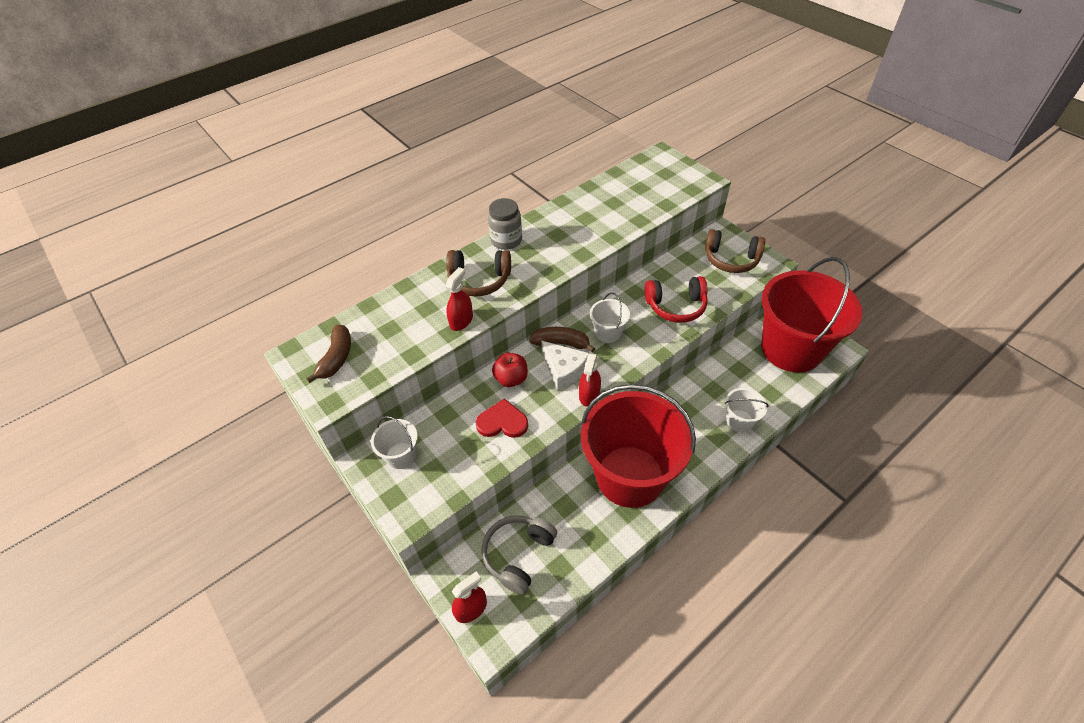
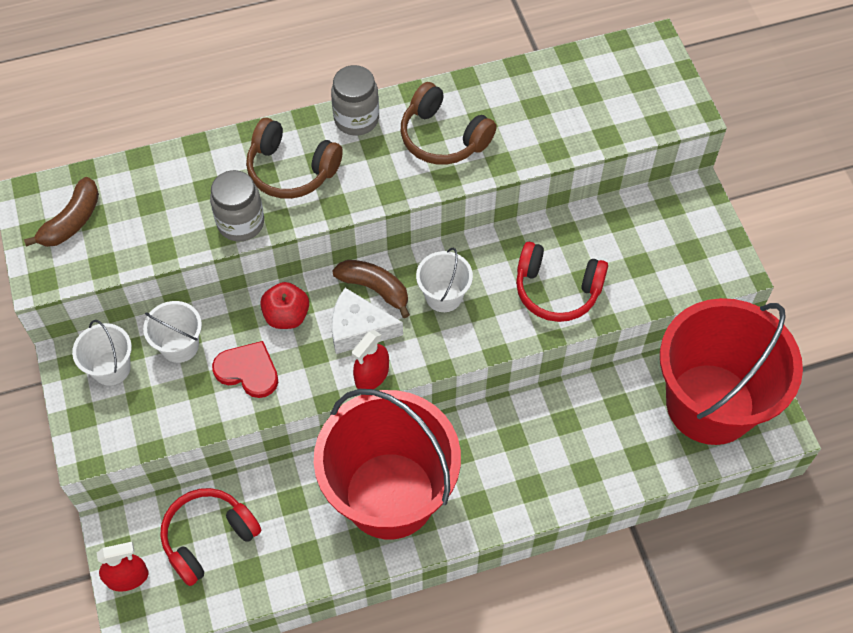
camera: 20 degrees right, 10 degrees up
(461, 321) = (241, 223): red spray bottle -> grey jar
(518, 555) = (208, 538): grey headphones -> red headphones
(564, 370) = (358, 329): white cheese -> white cheese turned 120 degrees clockwise
(731, 259) = (679, 244): brown headphones -> brown headphones (443, 137)
(739, 421) = (573, 478): white bucket -> white bucket (179, 345)

